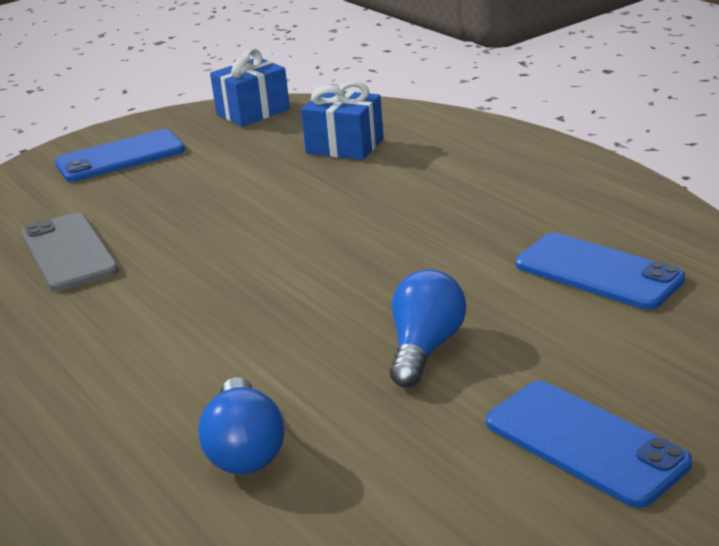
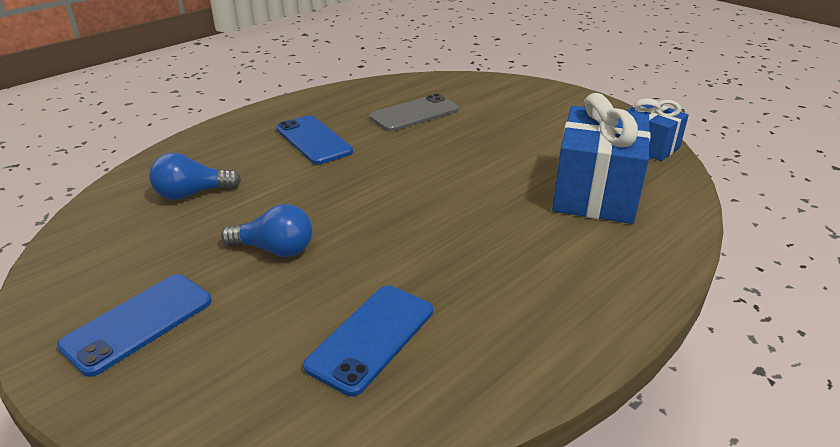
camera: 80 degrees right, 5 degrees up
(120, 157) = (549, 109): blue phone -> blue phone (313, 140)
(345, 146) = (595, 193): blue gift -> blue gift, size x1.71

